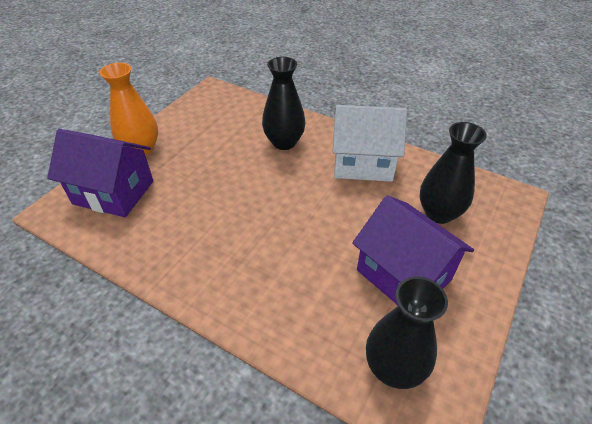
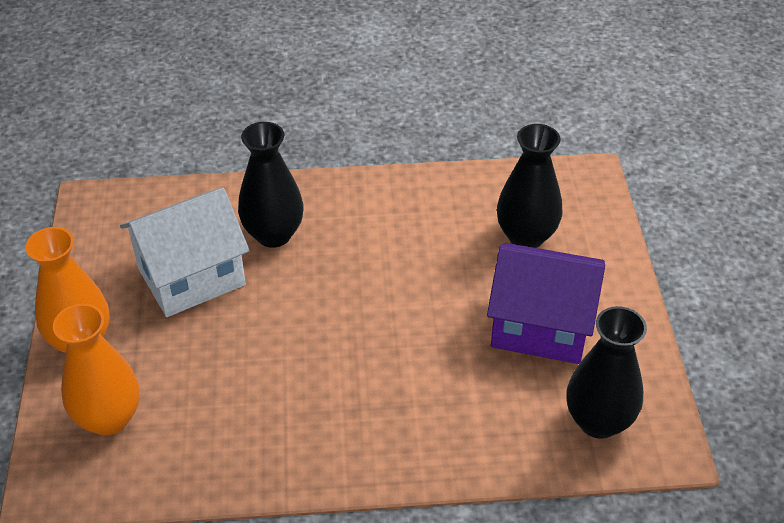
camera: 35 degrees left, 0 degrees up
(113, 192) = (109, 418): purple house -> orange vase
(363, 163) = (395, 215): white house -> white house (191, 276)

